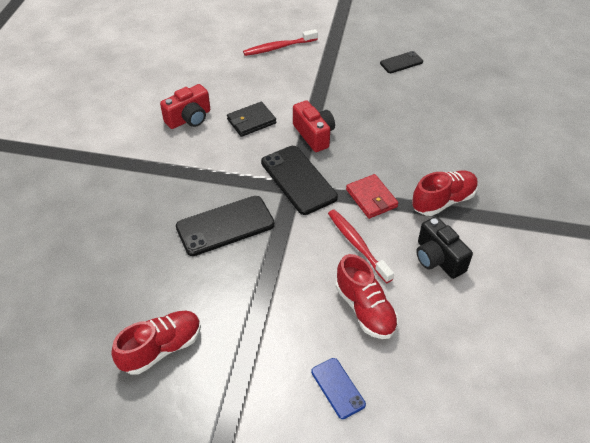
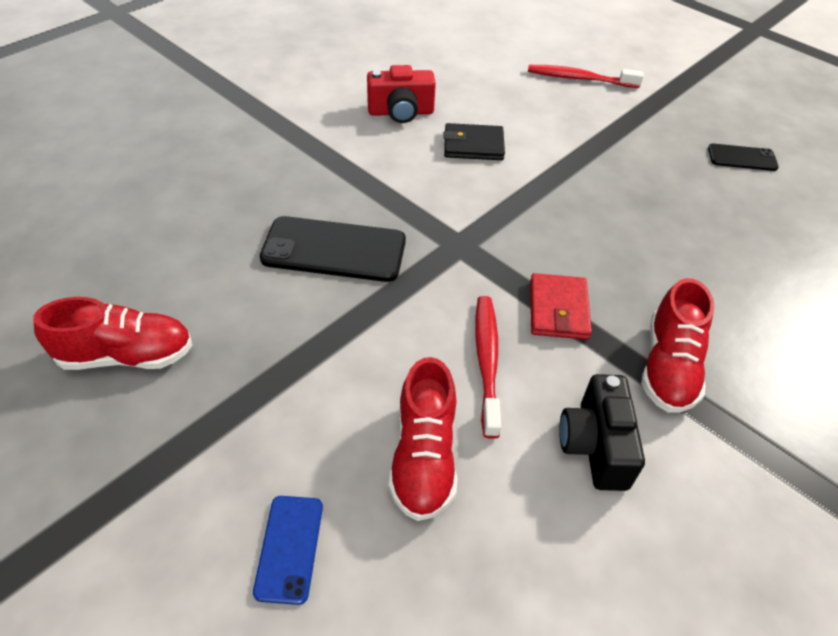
camera: 30 degrees right, 0 degrees up
(298, 180) = (475, 239): black phone -> none
(314, 135) = (542, 195): red camera -> none
(443, 201) = (668, 366): red shoe -> red shoe turned 105 degrees clockwise

